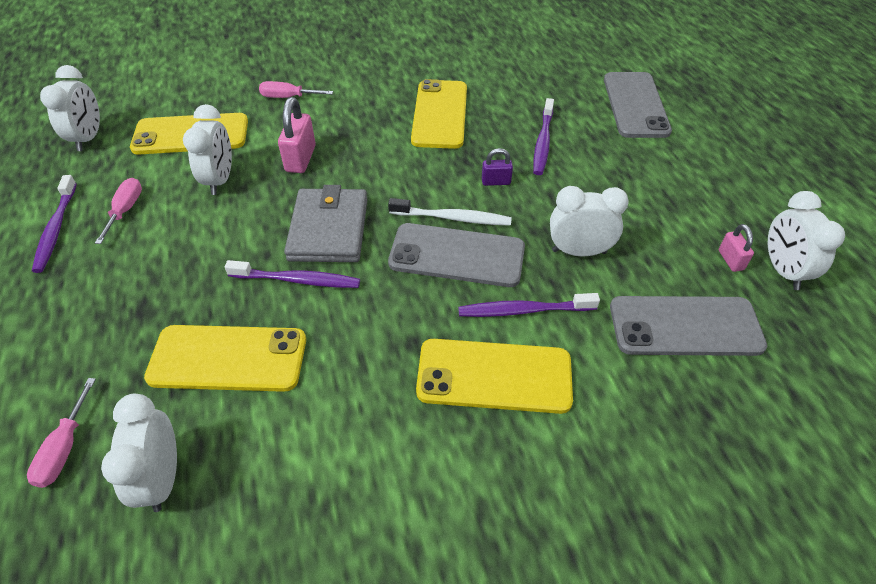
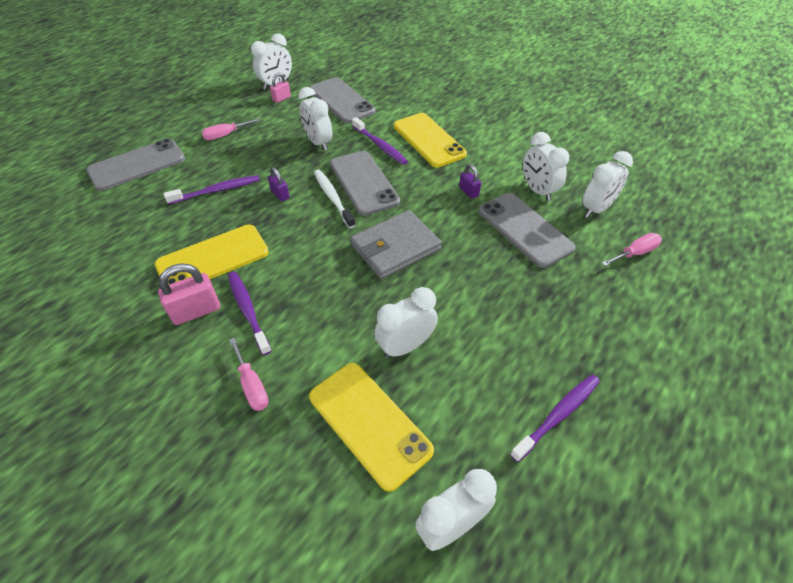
camera: 125 degrees left, 0 degrees up
(125, 210) = (494, 383): pink screwdriver -> pink screwdriver (225, 135)
(228, 358) = (524, 229): yellow phone -> grey phone
(267, 432) = (538, 191): none -> white clock
(297, 280) = (448, 236): purple toothbrush -> purple toothbrush (248, 310)
(300, 159) = (337, 311): pink padlock -> pink padlock (196, 311)
(344, 348) = (468, 192): none -> purple padlock

